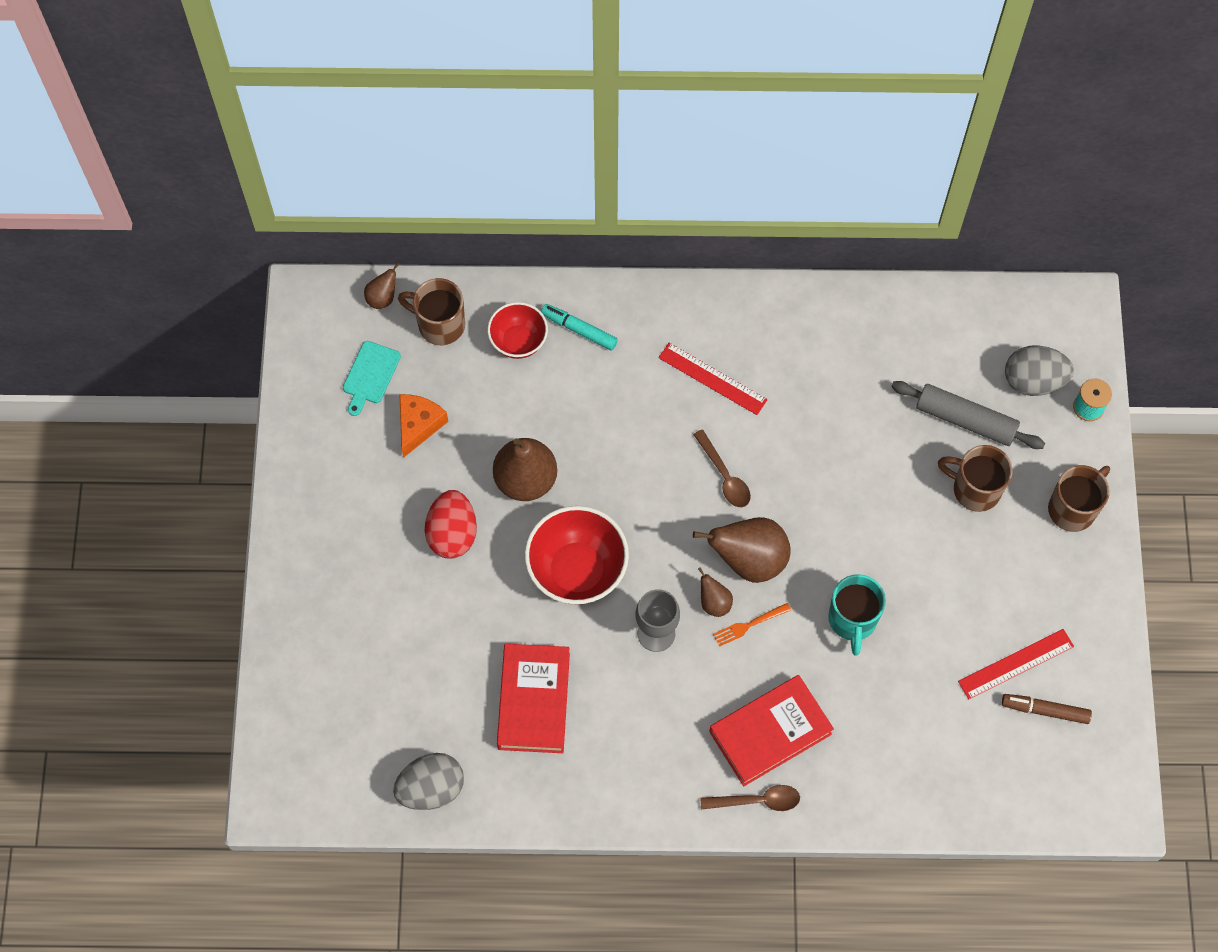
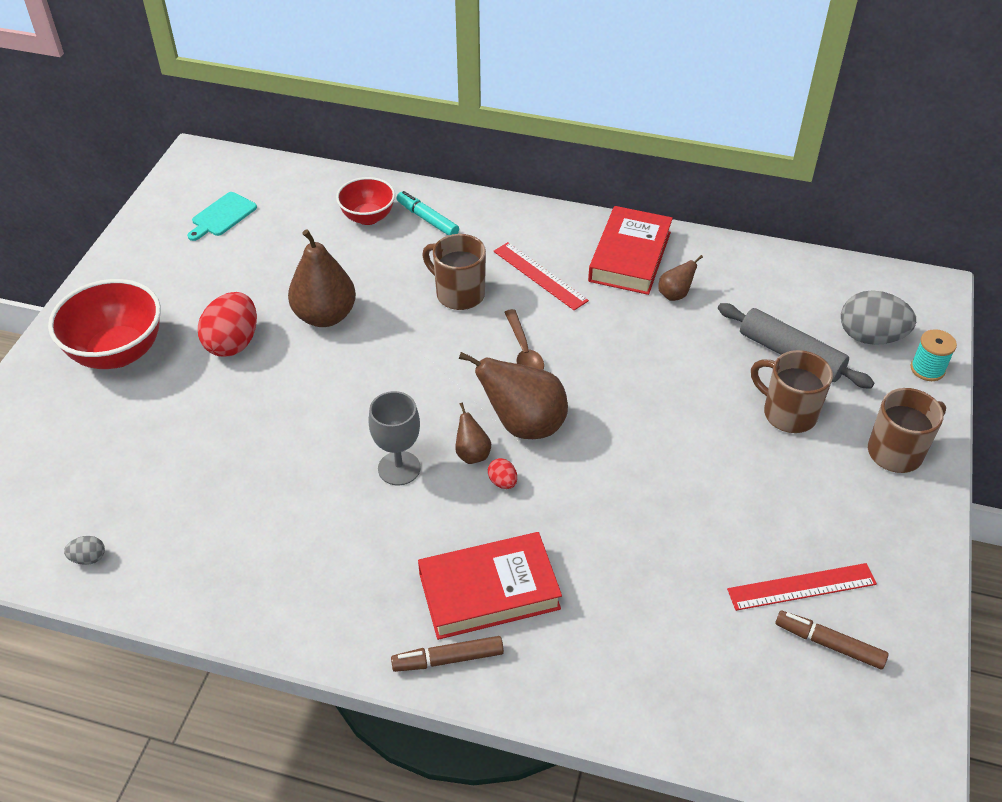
camera: 15 degrees right, 20 degrees down
(382, 298) = (262, 168): brown pear -> brown pear (675, 295)
(418, 425) = (246, 257): orange cheese -> none
(431, 788) = (88, 558): grey egg -> grey egg, size x0.46
(439, 324) = (303, 194): brown mug -> brown mug (458, 294)
(534, 701) = (241, 501): red book -> red book (630, 256)
(577, 570) = (341, 397): red bowl -> red bowl (118, 352)
(749, 625) = (502, 482): orange fork -> red egg
(757, 801) = (448, 659): brown spoon -> brown marker
(852, 620) = (619, 502): turquoise mug -> none

